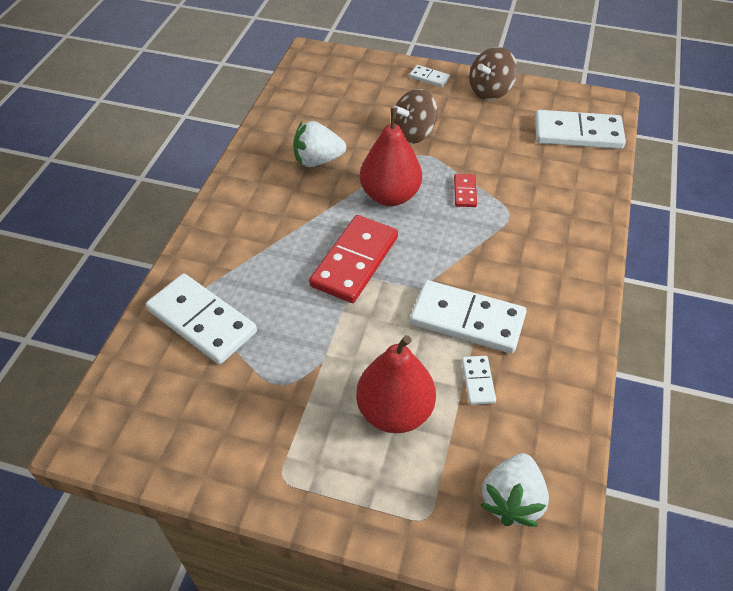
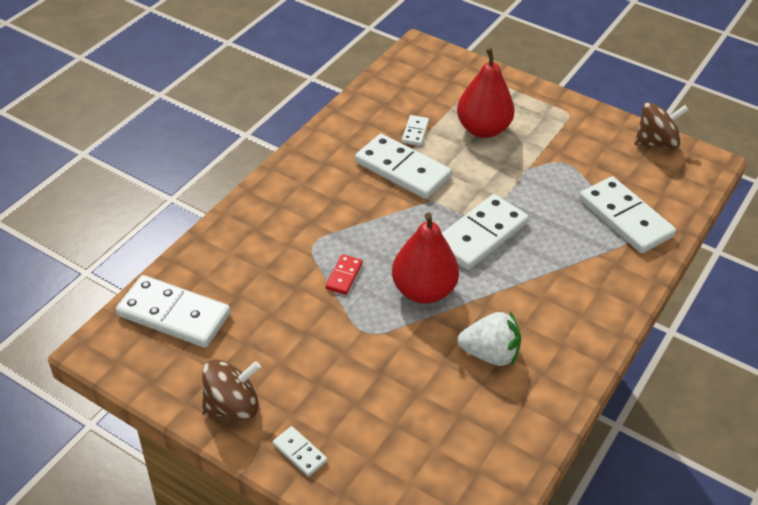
camera: 165 degrees left, 5 degrees down
(354, 261) = (481, 235): red domino -> white domino
(413, 134) = (365, 362): brown spinning top -> brown spinning top (656, 142)
(512, 500) = (425, 75): white strawberry -> none

